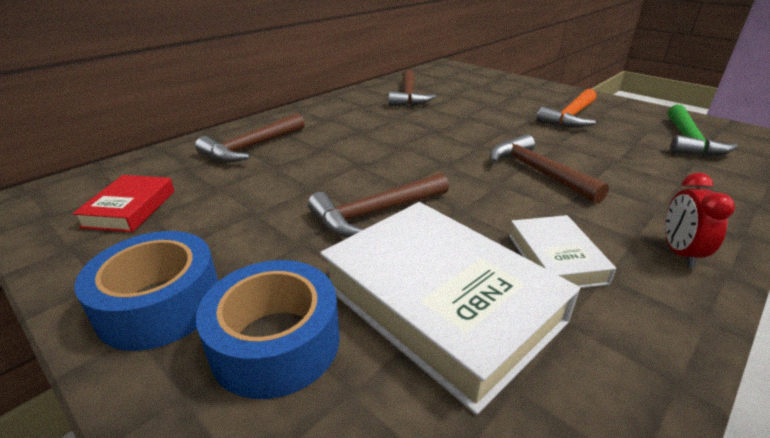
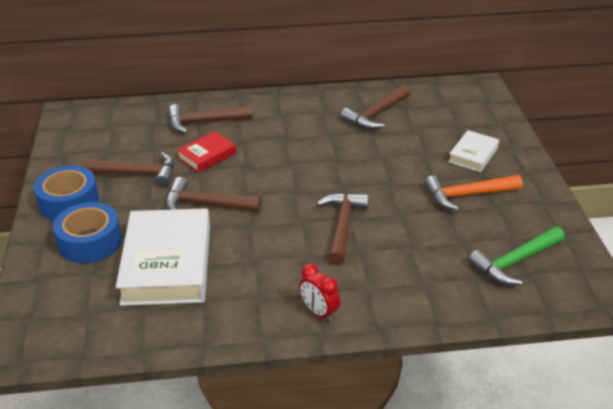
camera: 40 degrees right, 5 degrees up
(130, 209) = (103, 142): red book -> red book (207, 156)
(233, 221) = (137, 174): none -> brown hammer
(556, 258) = (251, 277): white book -> white book (473, 155)
(679, 253) = (319, 312): red clock -> red clock turned 90 degrees counterclockwise

